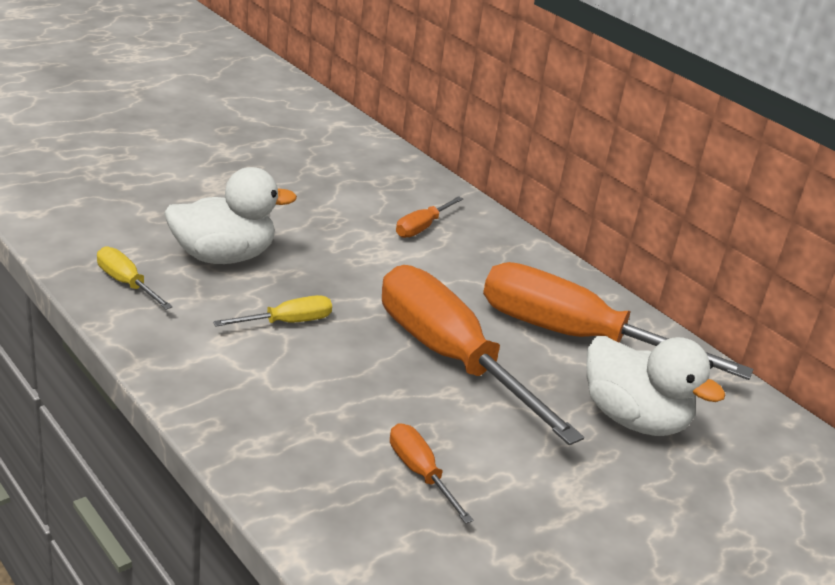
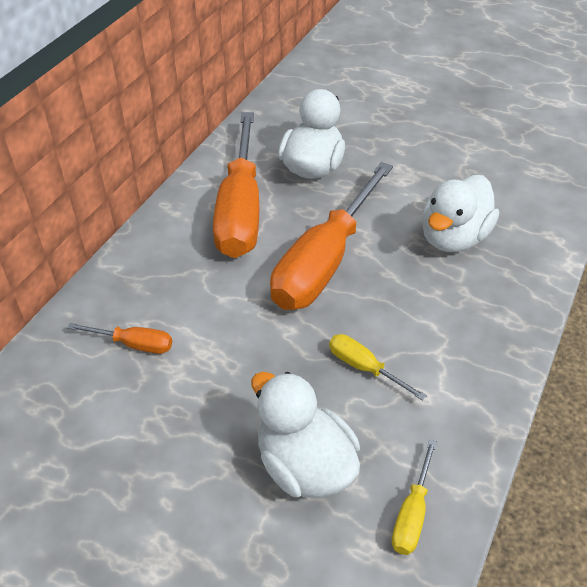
camera: 110 degrees left, 15 degrees up
(420, 473) = (453, 237): orange screwdriver -> white duck

